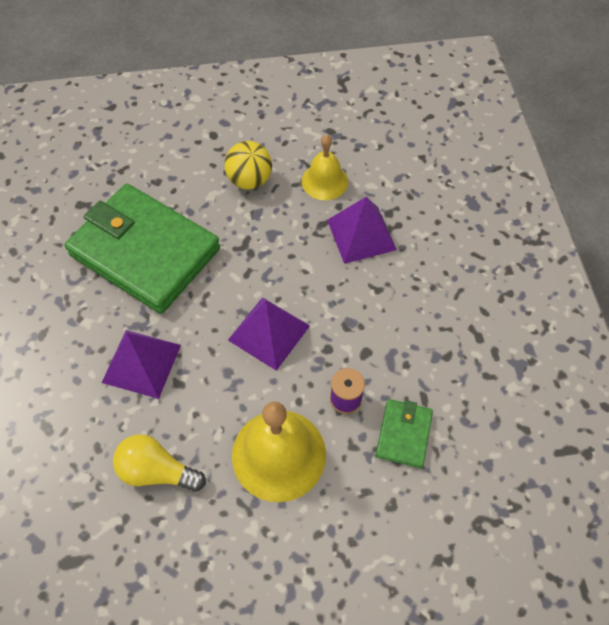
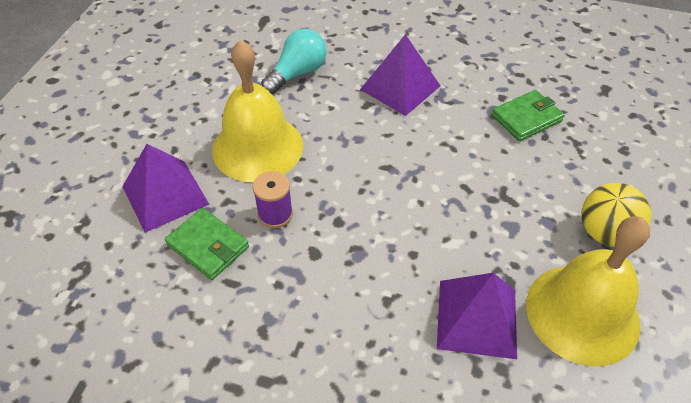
camera: 115 degrees right, 10 degrees down
(145, 252) = (526, 118): green wallet -> green wallet, size x0.43
(156, 471) = (297, 73): yellow light bulb -> turquoise light bulb
(269, 332) = (383, 181): purple pyramid -> purple pyramid (165, 195)
(324, 181) = (582, 313): yellow bell -> yellow bell, size x1.63

